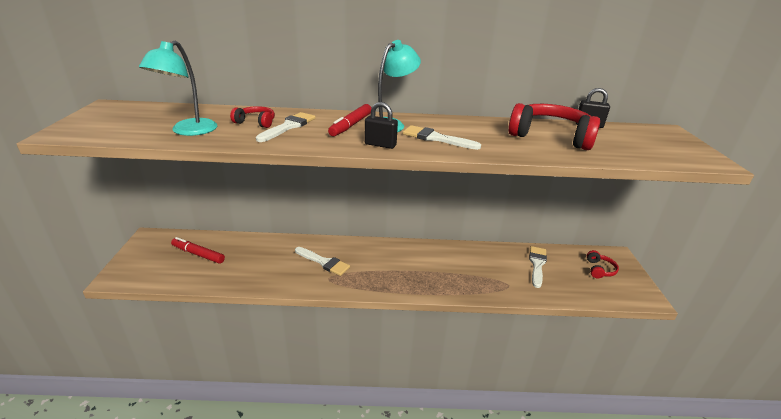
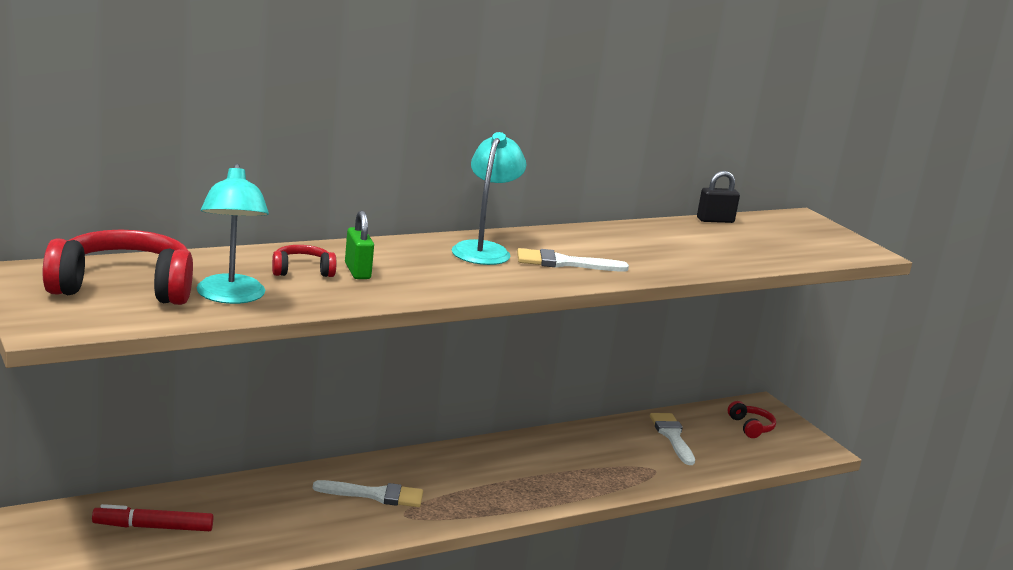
camera: 30 degrees left, 10 degrees down
(288, 126) = (357, 271): white brush -> green padlock
(351, 125) = (436, 258): red marker -> none
(380, 145) = (509, 281): black padlock -> none
(550, 136) = (688, 242): red headphones -> red headphones (124, 287)

